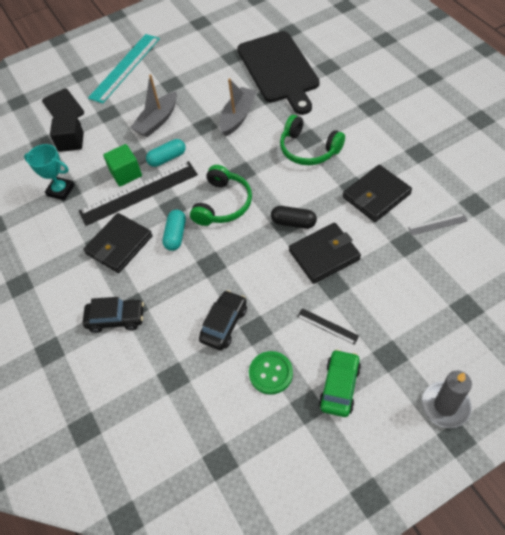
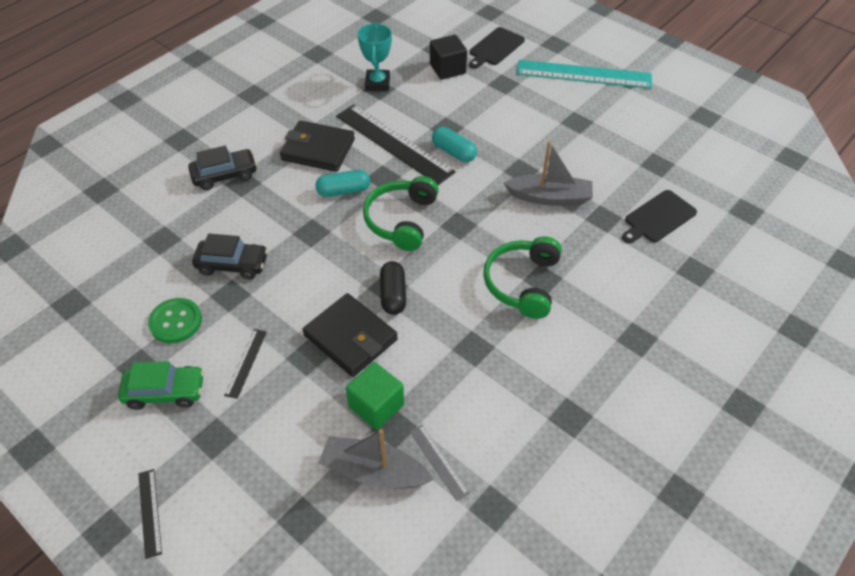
camera: 65 degrees right, 5 degrees down
(116, 319) = (225, 175): black car -> black car turned 90 degrees counterclockwise
(126, 174) = (418, 125): green cube -> green cube (376, 406)
(157, 121) = (509, 127): grey boat -> grey boat (373, 471)
(223, 204) = (401, 220): green headphones -> green headphones turned 105 degrees clockwise
(279, 70) = (658, 218): black cutting board -> black cutting board, size x0.49
(376, 195) = (467, 377): black wallet -> none
(445, 406) = (149, 512): grey candle -> black ruler

